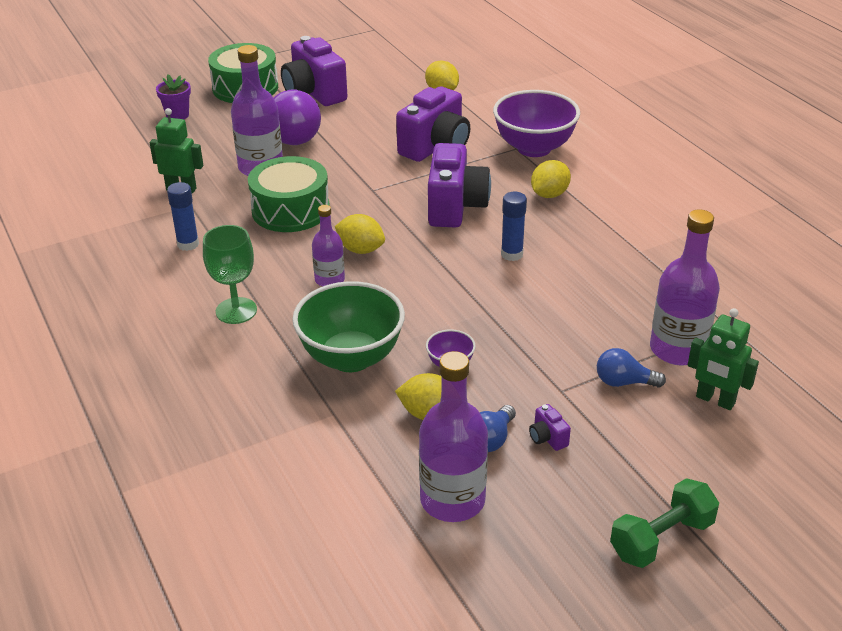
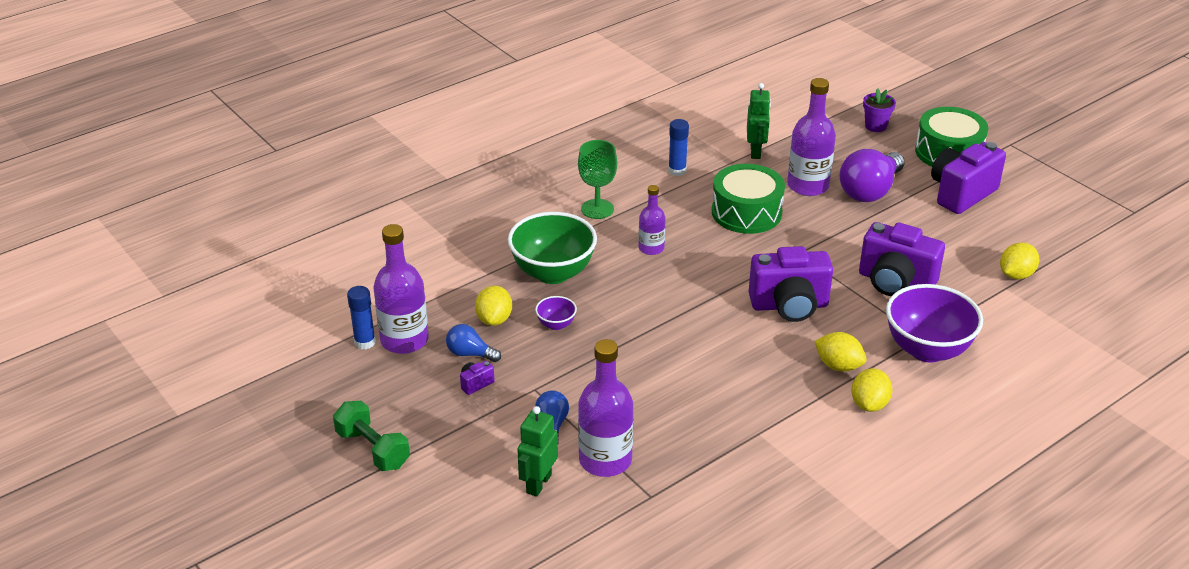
camera: 80 degrees right, 0 degrees up
(360, 250) = (699, 258): yellow lemon -> yellow lemon (869, 404)
(512, 254) = (723, 347): blue glue stick -> blue glue stick (365, 342)

